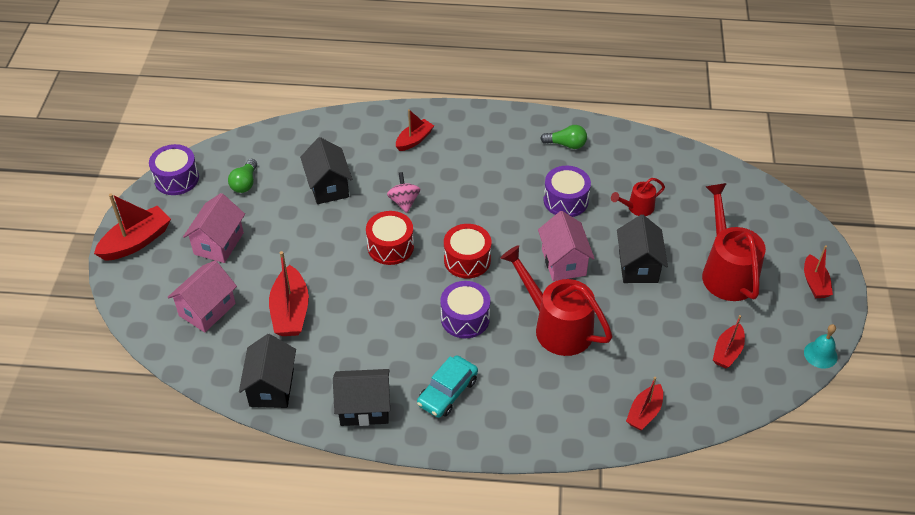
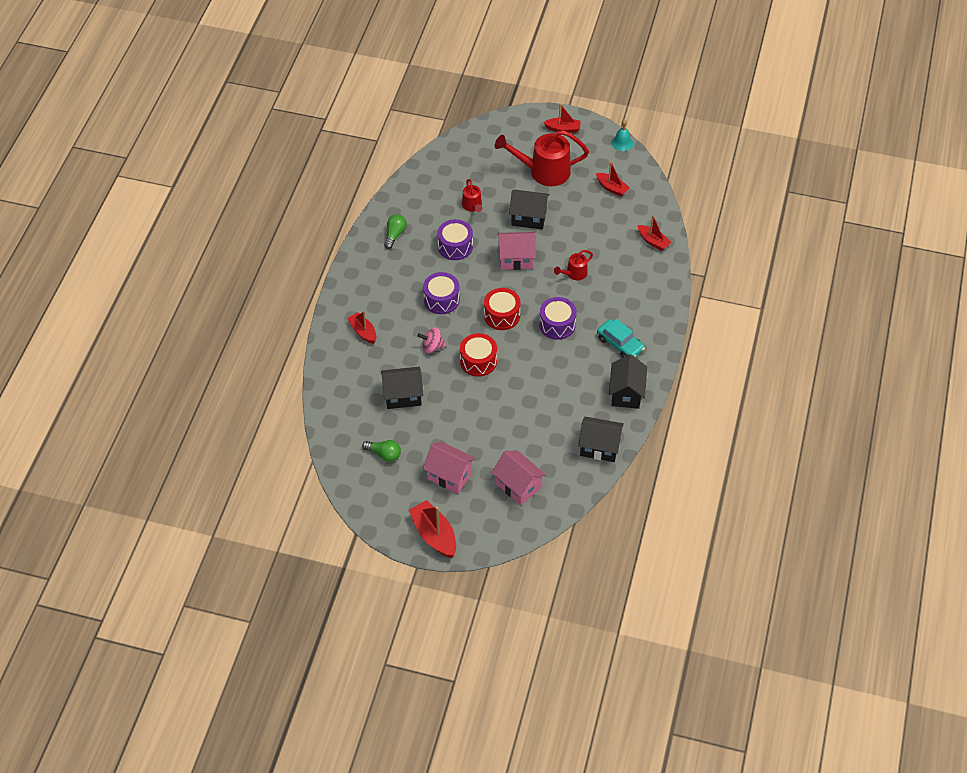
camera: 80 degrees left, 5 degrees up
(176, 179) = (366, 504): purple drum -> purple drum (441, 300)
(290, 311) = (530, 431): red boat -> none
(556, 326) = (574, 274): red watering can -> red watering can, size x0.50

